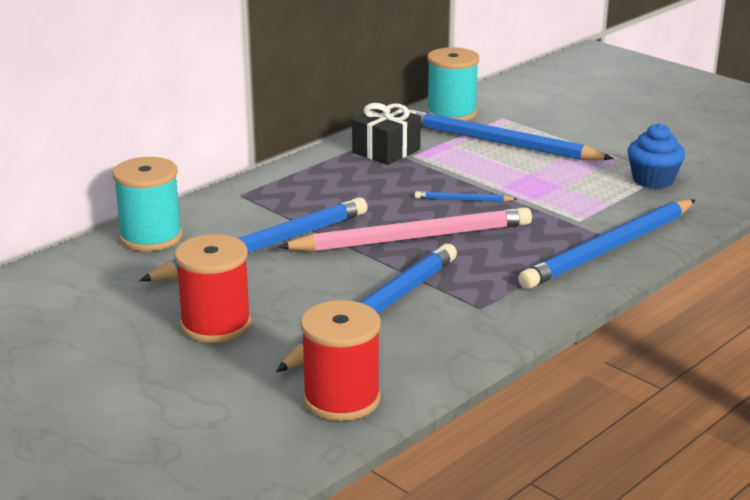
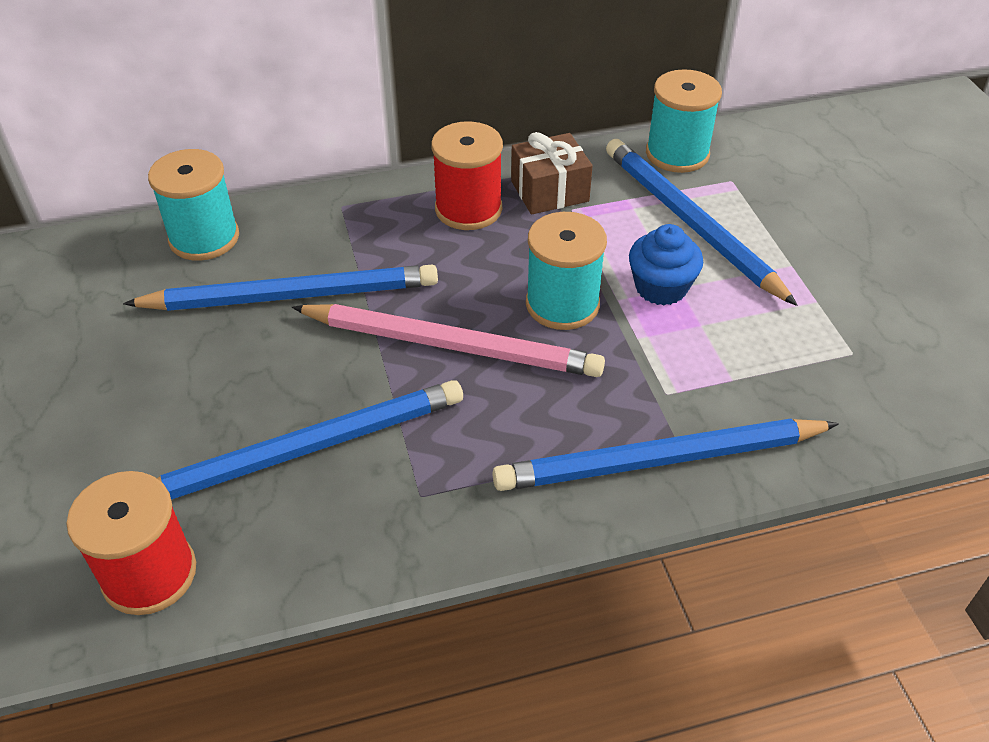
camera: 30 degrees right, 20 degrees up
(216, 325) = (142, 396): red spool -> red spool (468, 209)
(386, 151) = (549, 191): black gift -> brown gift
(463, 200) = (562, 304): blue pencil -> turquoise spool
(653, 180) = (825, 358): blue cupcake -> blue cupcake (661, 287)

